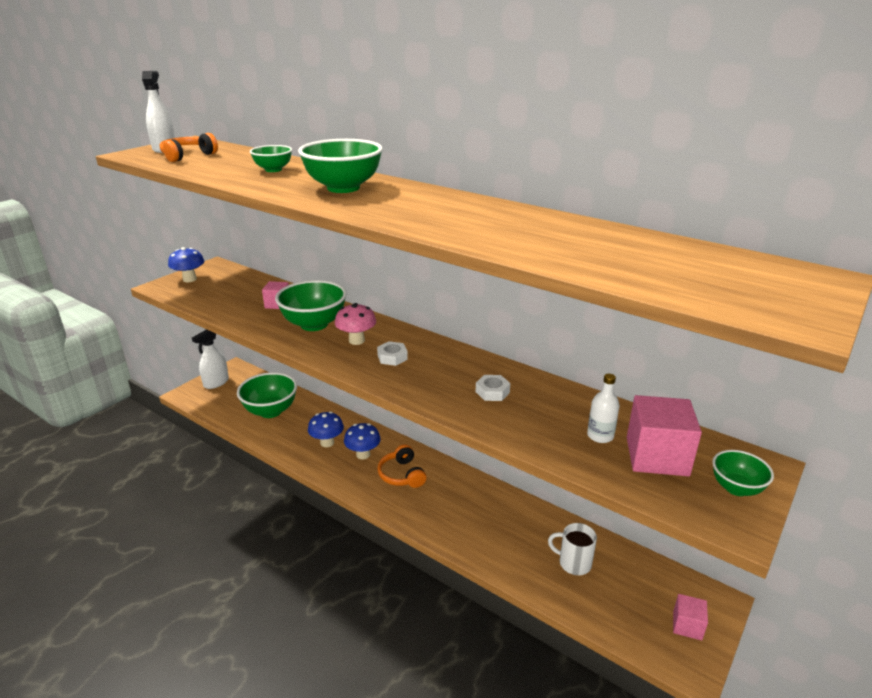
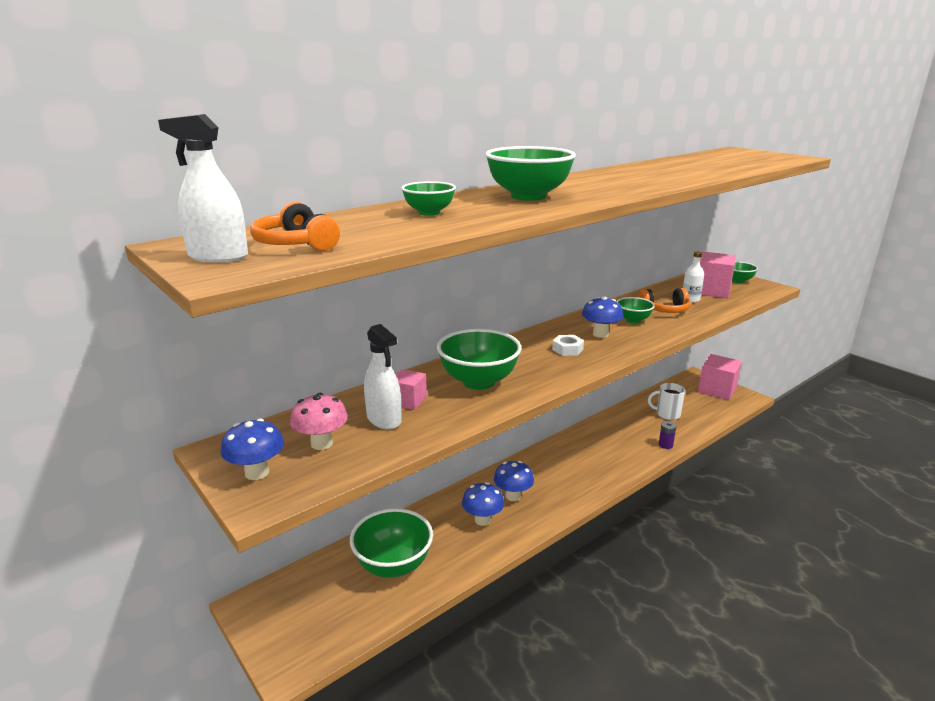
camera: 75 degrees left, 5 degrees down
(216, 383) = (279, 627): white spray bottle -> white spray bottle (384, 419)
(356, 340) = (527, 362): pink mushroom -> pink mushroom (322, 443)
(402, 475) = (552, 475): orange headphones -> orange headphones (665, 310)
(439, 373) = (600, 334): none -> blue mushroom
(492, 392) = (633, 320): white nut -> green bowl
(495, 561) = (665, 445): none -> purple battery
(573, 563) = (667, 414): white mug -> white mug turned 60 degrees clockwise
(687, 625) = (717, 390): pink cube -> pink cube, size x1.81

